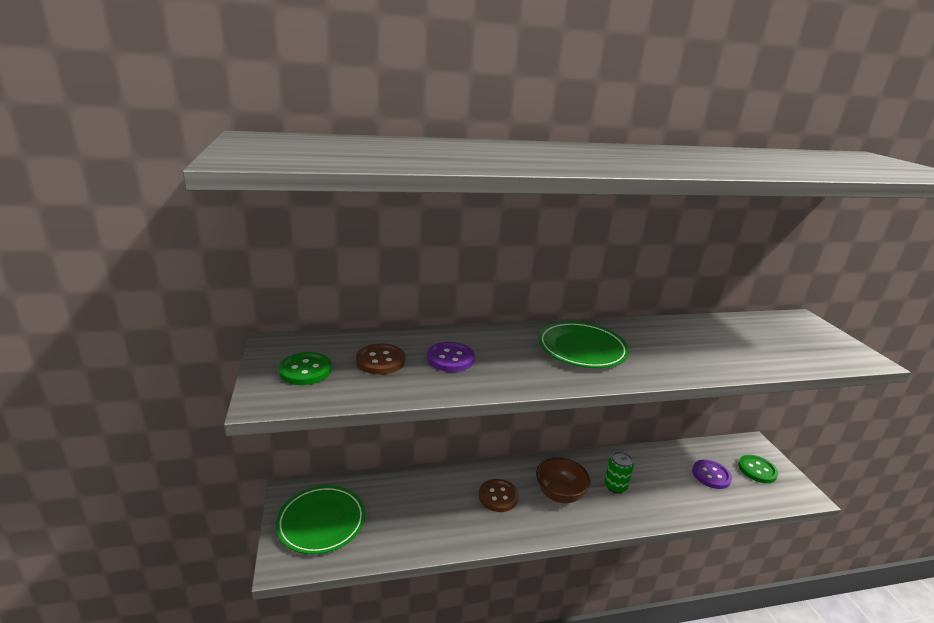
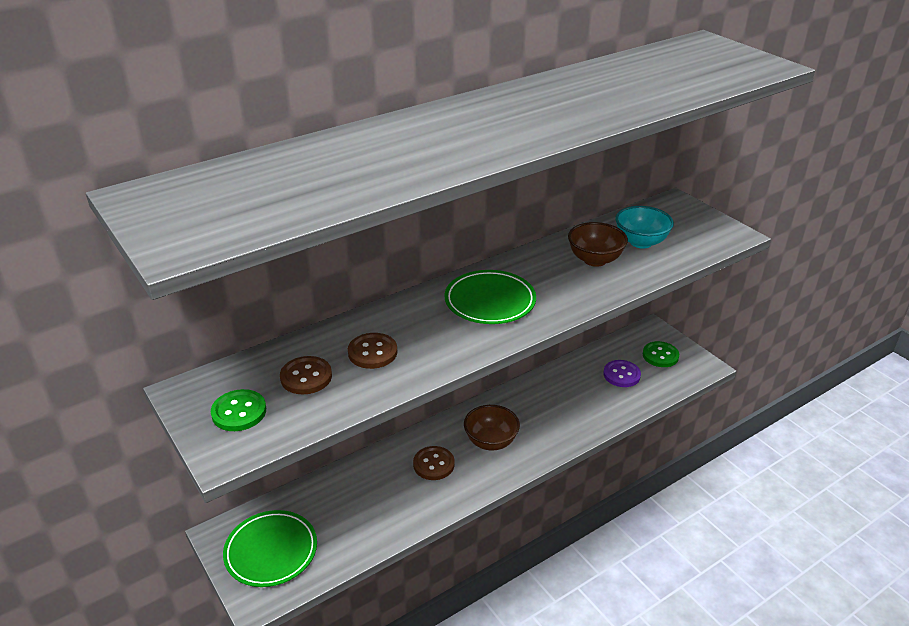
camera: 20 degrees left, 10 degrees up
(450, 358) = (372, 352): purple button -> brown button
(615, 486) = (539, 415): green can -> none
(702, 343) = (595, 260): none -> brown bowl
(756, 341) = (641, 242): none -> turquoise bowl

